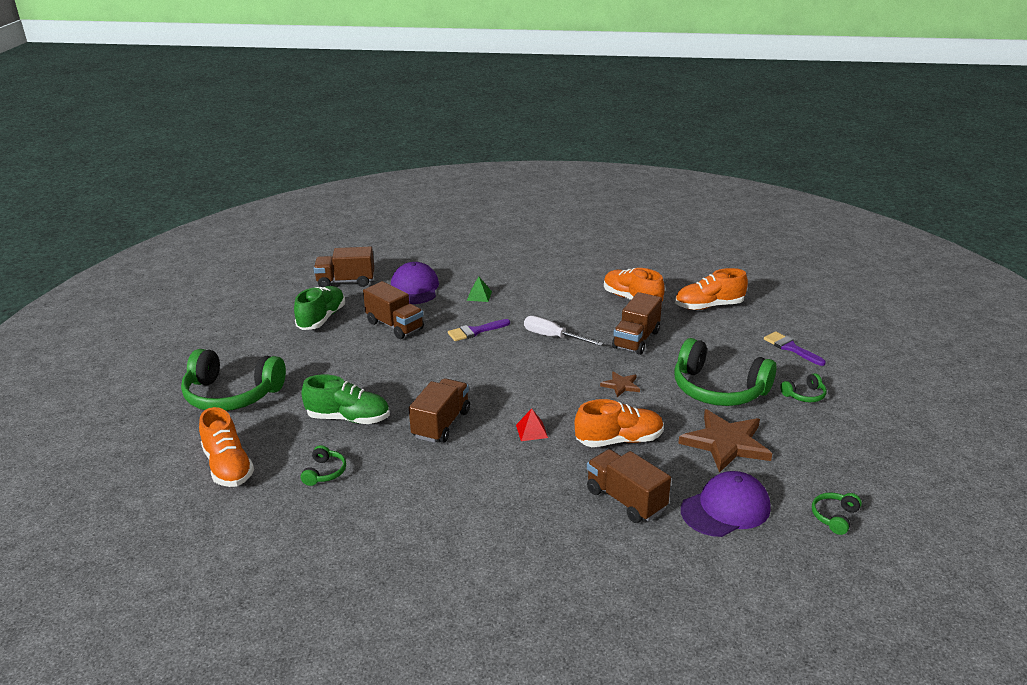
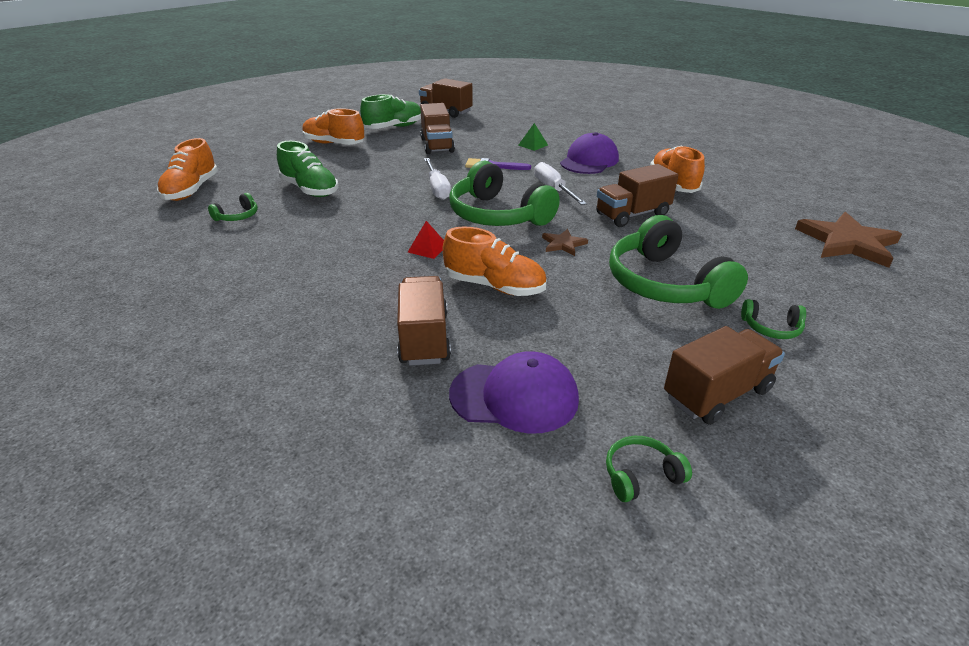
camera: 35 degrees right, 5 degrees up
(232, 395) = (266, 152): green headphones -> green headphones (497, 215)
(414, 288) = (489, 128): purple cap -> purple cap (589, 161)
(441, 424) = (366, 217): brown truck -> brown truck (717, 393)
(460, 372) = (437, 188): none -> white screwdriver
(709, 306) = (753, 212): orange shoe -> orange shoe (334, 144)
(726, 443) = (605, 334): brown star -> brown star (847, 242)
(791, 348) = (812, 278): purple brush -> none

